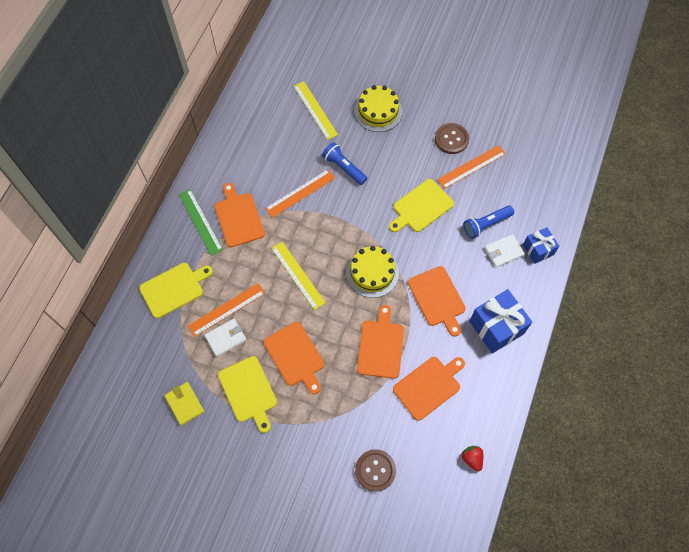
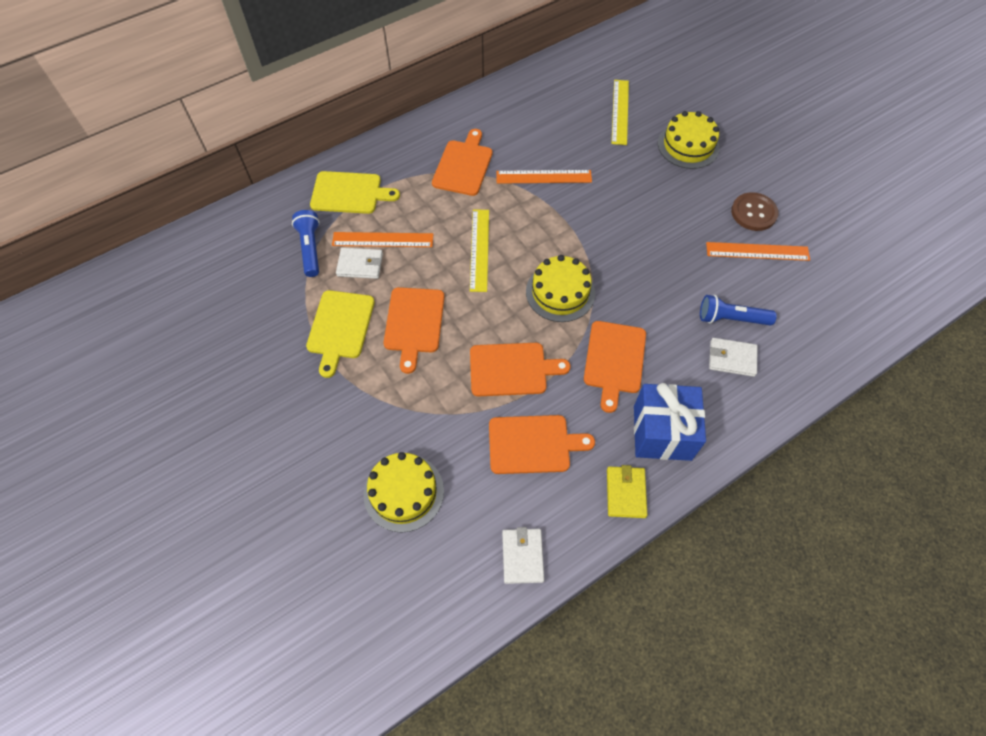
camera: 35 degrees right, 5 degrees down
(184, 404) = (271, 300): yellow wallet -> yellow wallet (625, 493)
(200, 221) = (423, 149): green ruler -> none
(344, 167) = (609, 178): blue flashlight -> blue flashlight (310, 248)
(375, 470) = (403, 492): brown button -> yellow cake
(381, 346) = (512, 369): orange cutting board -> orange cutting board turned 45 degrees clockwise
(421, 207) = (666, 259): yellow cutting board -> none
(472, 459) = (522, 556): red strawberry -> white wallet
(538, 250) = (777, 381): blue gift -> none

